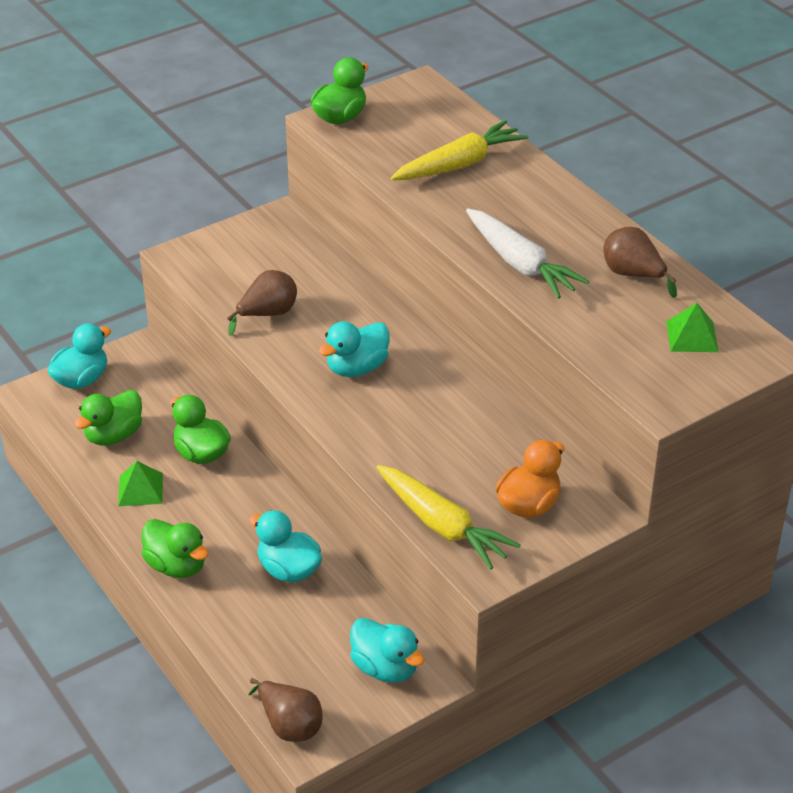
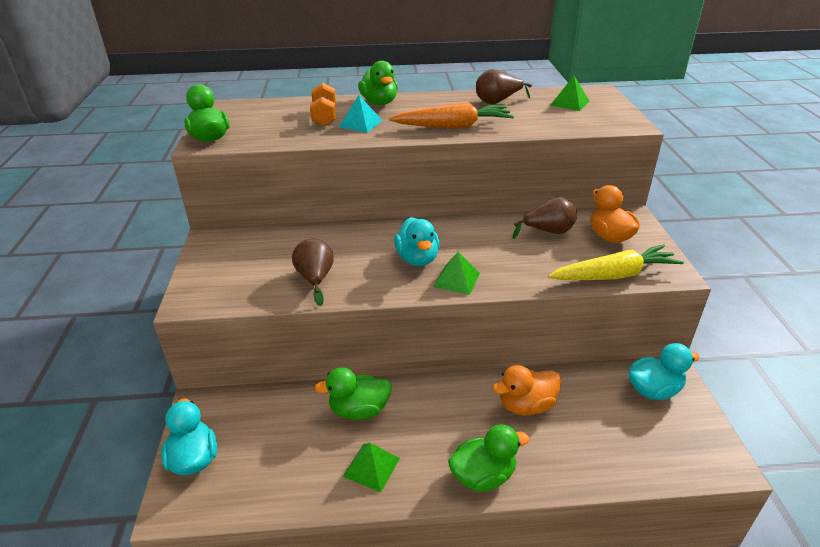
camera: 60 degrees left, 5 degrees down
(113, 435) = (288, 461): green duck -> green duck (379, 103)
(288, 570) = (526, 405): turquoise duck -> orange duck
(289, 725) = (701, 467): brown pear -> brown pear (548, 232)
(340, 409) = (456, 280): none -> green pyramid
(460, 164) = (324, 117): yellow carrot -> orange dumbbell
(465, 196) = (360, 123): none -> turquoise pyramid
(520, 264) = (454, 126): white carrot -> orange carrot

